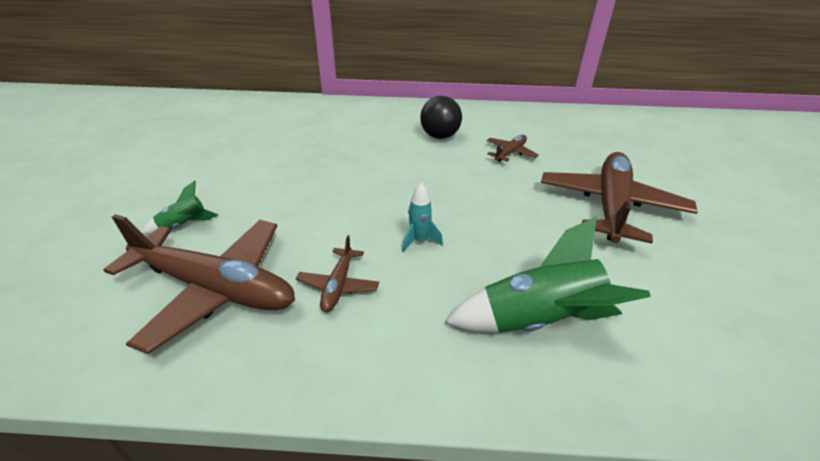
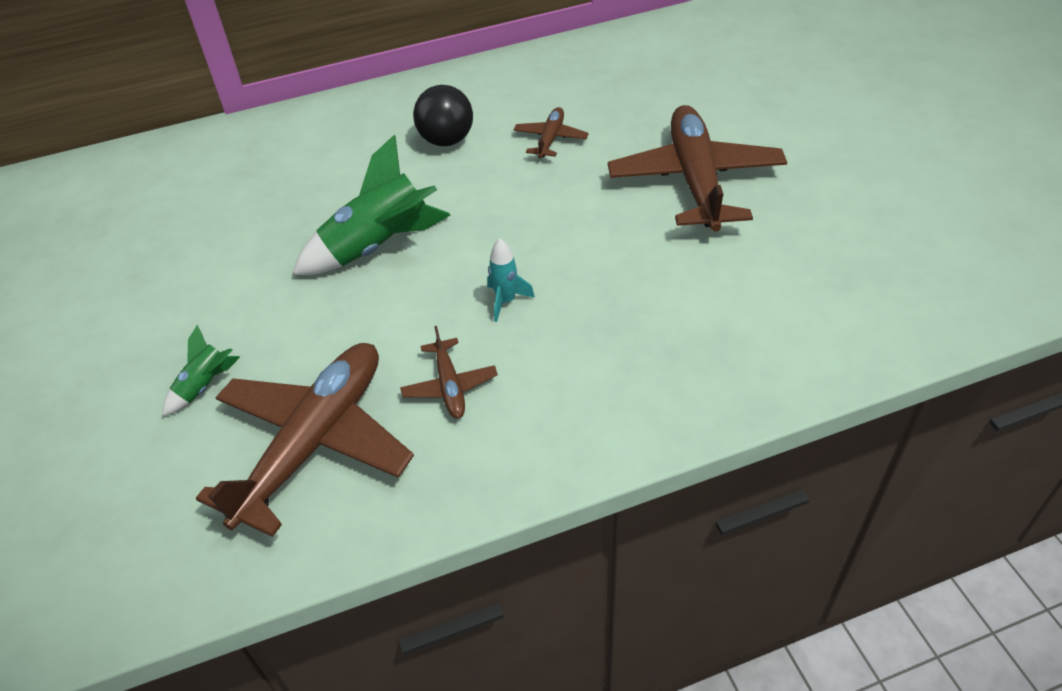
camera: 20 degrees left, 10 degrees up
(215, 289) = (314, 442): brown plane -> brown plane turned 60 degrees counterclockwise
(538, 321) = (671, 345): green rocket -> green rocket (378, 246)

